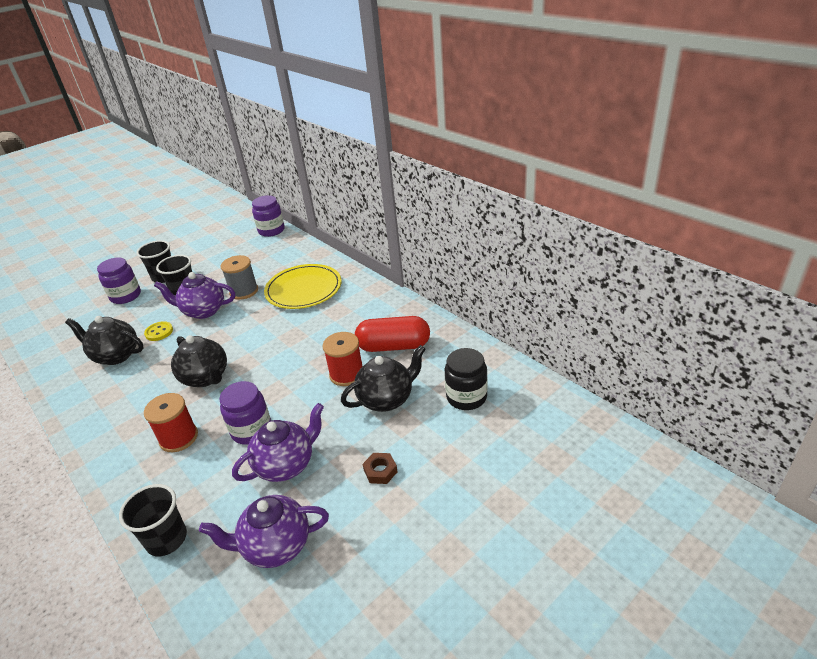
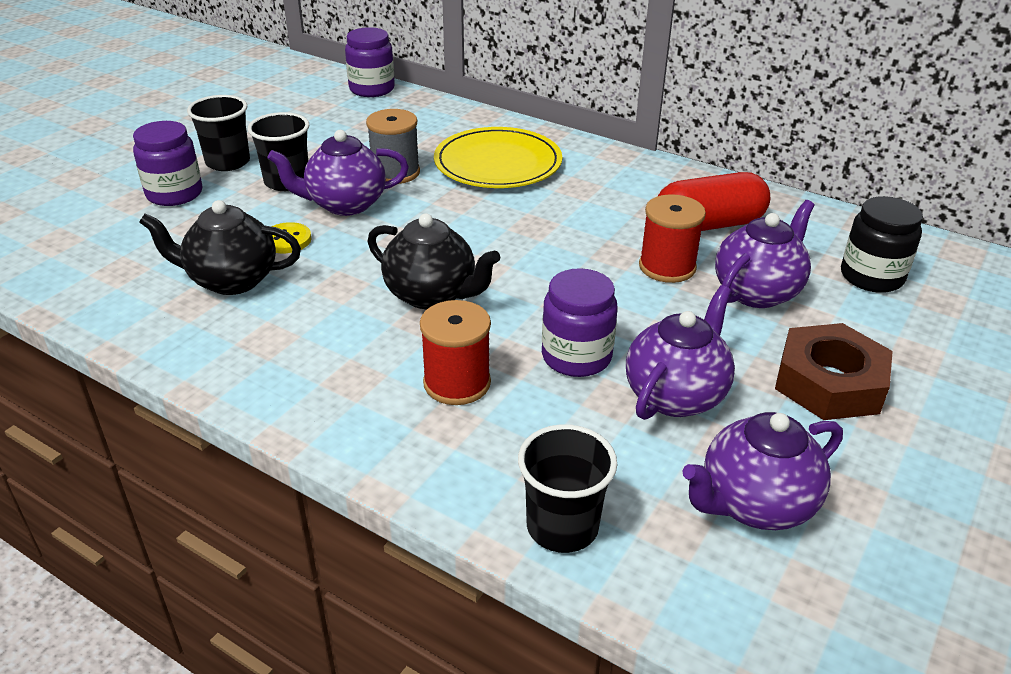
camera: 20 degrees left, 0 degrees up
(380, 471) = (829, 383): brown nut -> brown nut, size x2.10
(387, 399) = (757, 292): black teapot -> purple teapot

